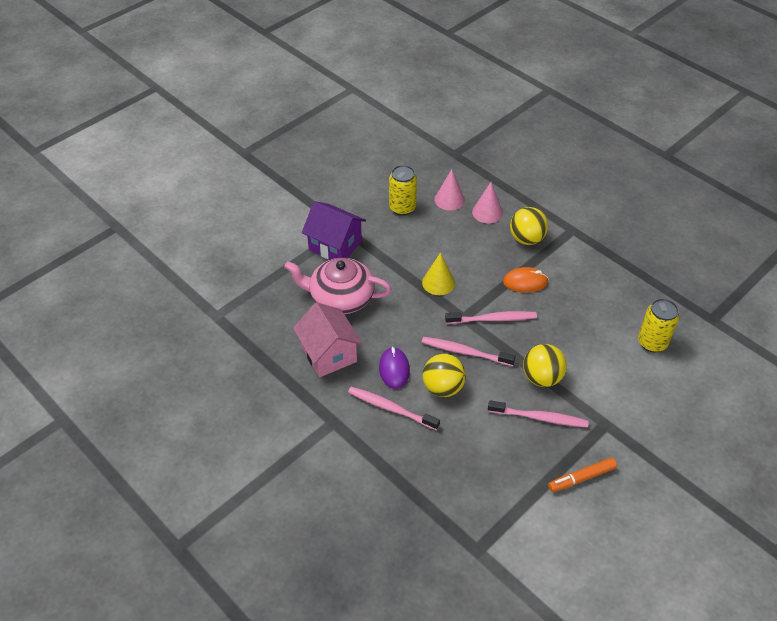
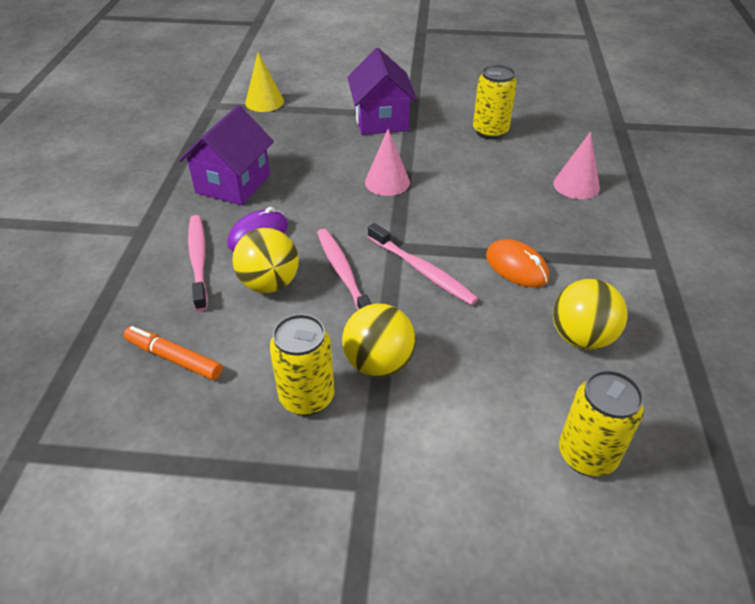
camera: 50 degrees right, 5 degrees down
(329, 354) = (233, 184): pink house -> purple house
(340, 298) = (316, 155): pink teapot -> none
(438, 282) = (422, 203): yellow cone -> yellow cone (264, 102)
(449, 199) = (550, 153): pink cone -> pink cone (387, 182)
(526, 239) = (585, 234): yellow ball -> yellow ball (581, 337)
(539, 418) = (307, 397): pink toothbrush -> yellow can
(581, 478) = (237, 506): orange marker -> orange marker (174, 358)

